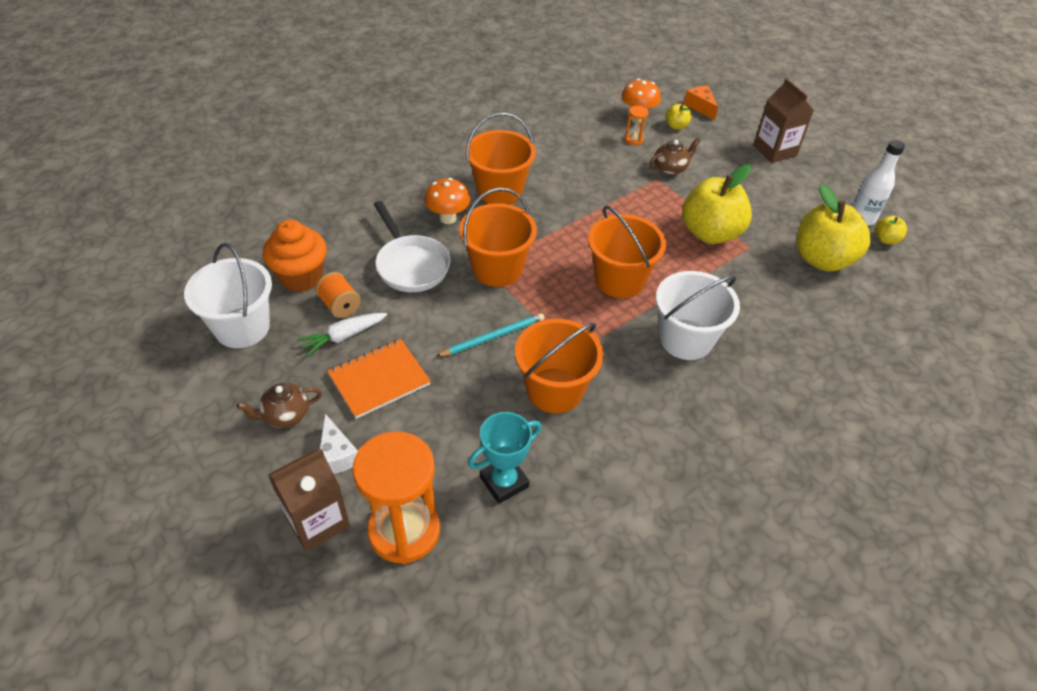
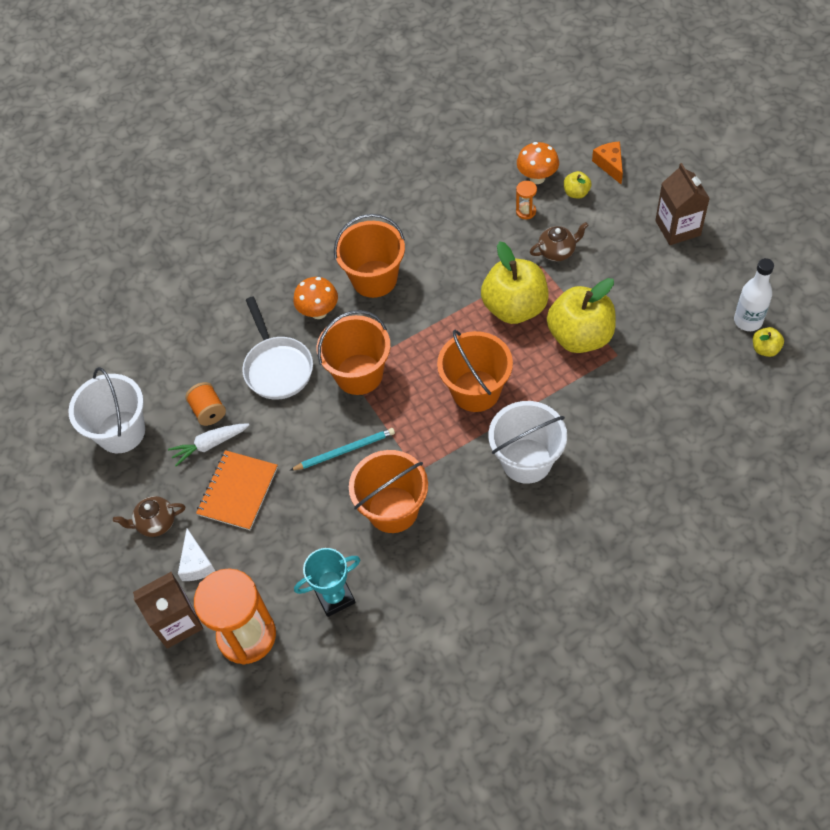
camera: 15 degrees right, 10 degrees up
(301, 277) = (175, 378): orange cupcake -> none
(379, 379) = (238, 491): orange notebook -> orange notebook turned 45 degrees counterclockwise
(822, 259) = (689, 372): yellow apple -> yellow apple (515, 307)

